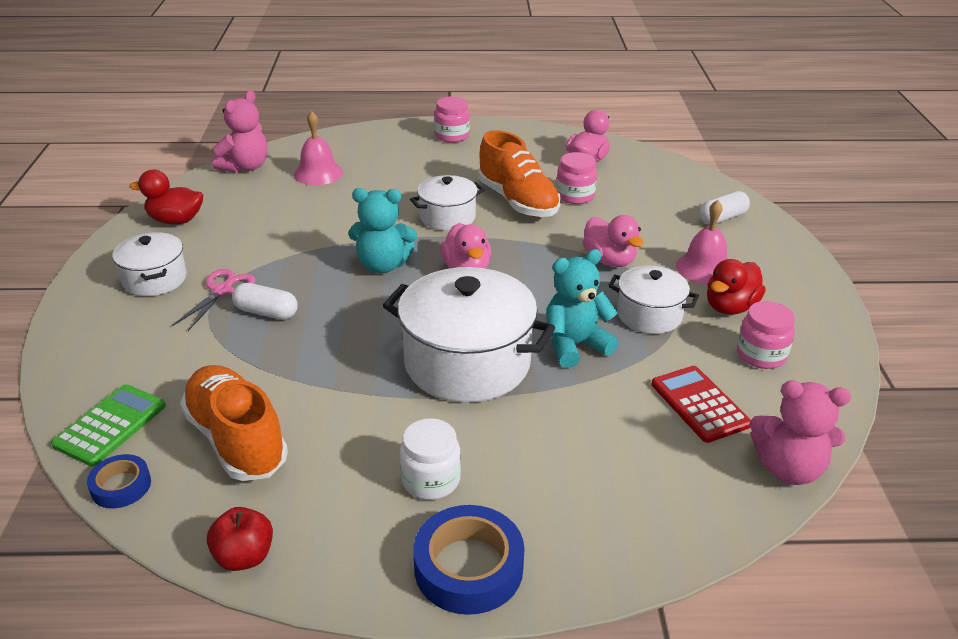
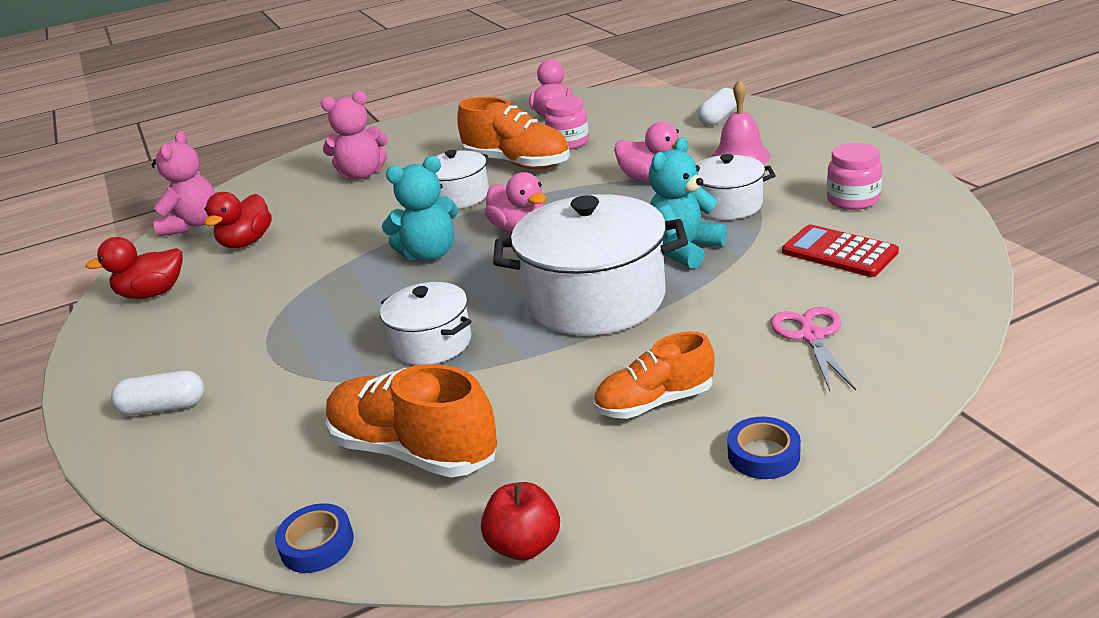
camera: 20 degrees left, 5 degrees down
(110, 425) = (249, 496): green calculator -> none
(155, 279) = (177, 351): white pot -> white pot (432, 343)
(222, 290) = (269, 333): pink scissors -> pink scissors (811, 335)
(266, 312) = (339, 333): white capsule -> white capsule (164, 407)
(318, 173) = (283, 205): pink bell -> none
(431, 480) = (654, 402): white jar -> orange shoe
(452, 136) = (399, 135): pink jar -> none
(468, 567) = (763, 454): blue tape -> blue tape, size x0.57
(730, 307) = (791, 176): red duck -> red duck (246, 242)
(788, 468) = (960, 269): pink teddy bear -> pink teddy bear (362, 174)

